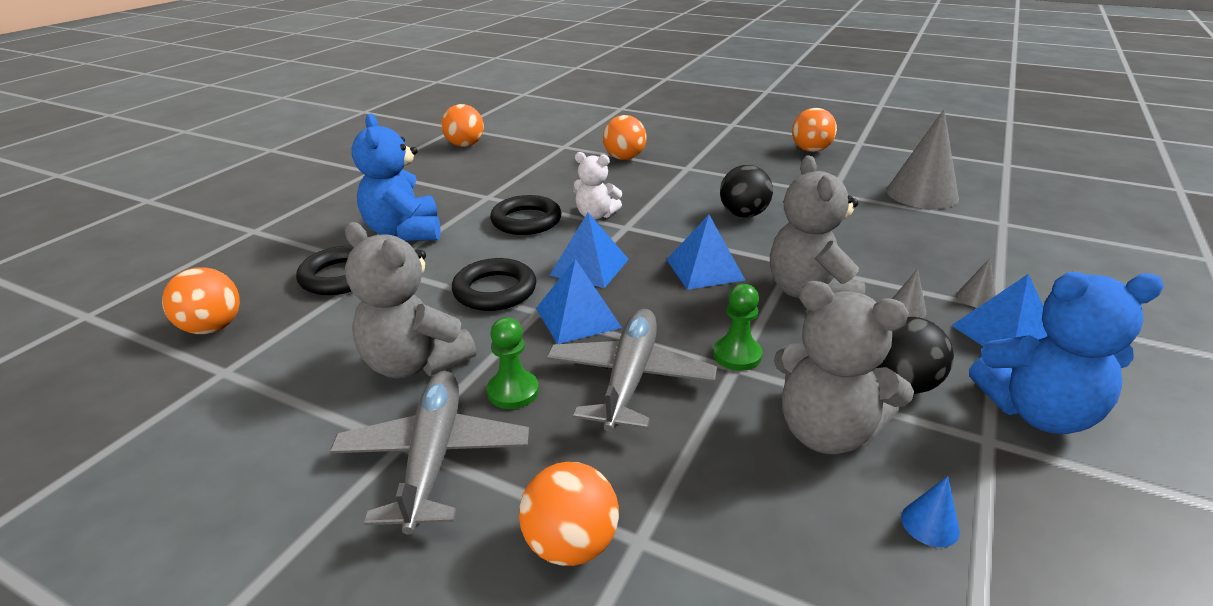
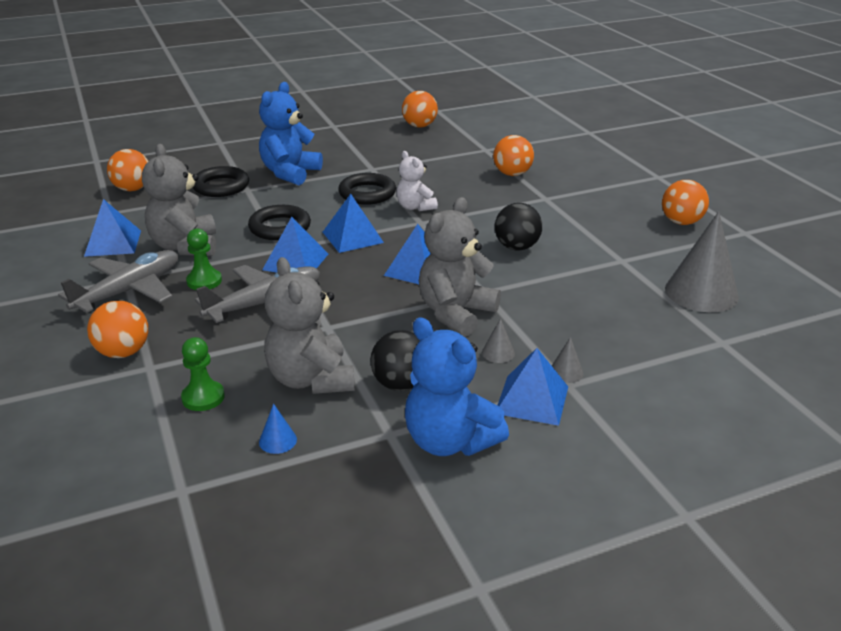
camera: 40 degrees right, 0 degrees up
(298, 408) = (113, 243): none -> blue pyramid
(737, 355) = (341, 322): green pawn -> green pawn (203, 397)

